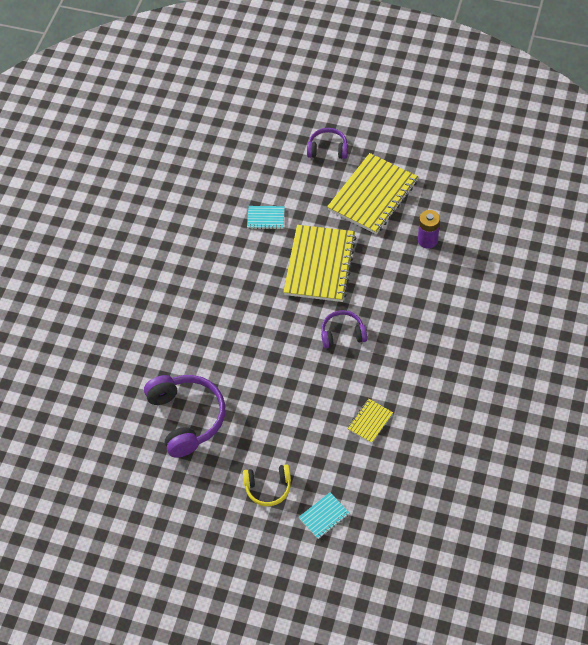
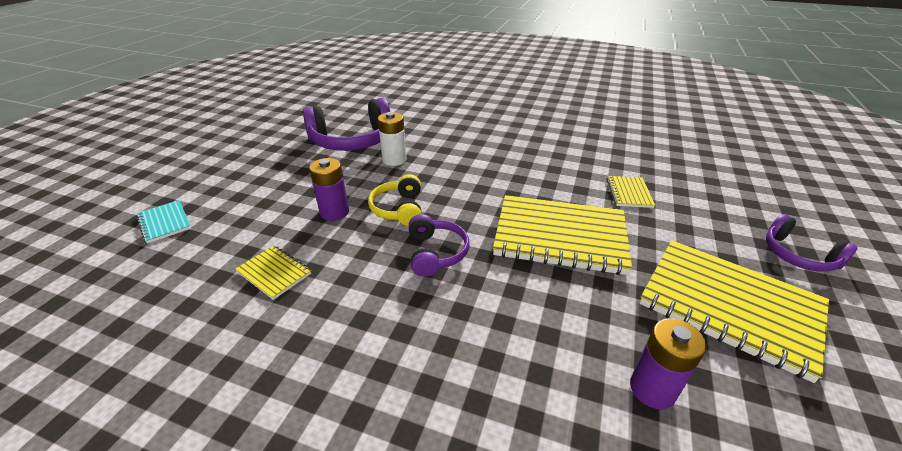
camera: 90 degrees right, 20 degrees down
(222, 377) = (394, 160): none -> white battery
(266, 218) = (628, 193): turquoise notebook -> yellow notebook
(268, 487) = (237, 184): yellow headphones -> yellow headphones (399, 209)
(303, 404) = (334, 212): none -> purple battery
(327, 149) = (798, 255): purple headphones -> purple headphones turned 135 degrees clockwise

